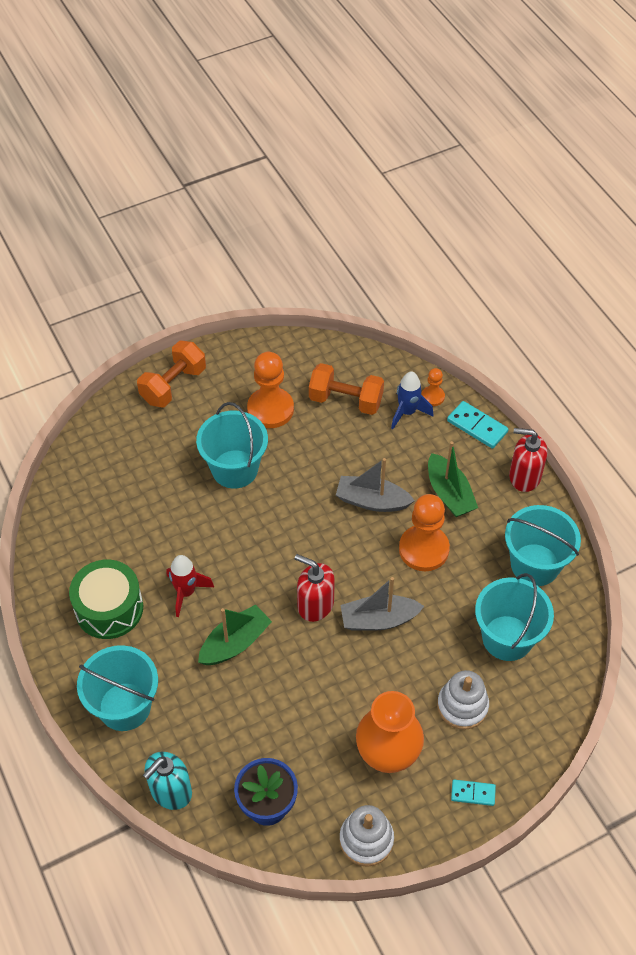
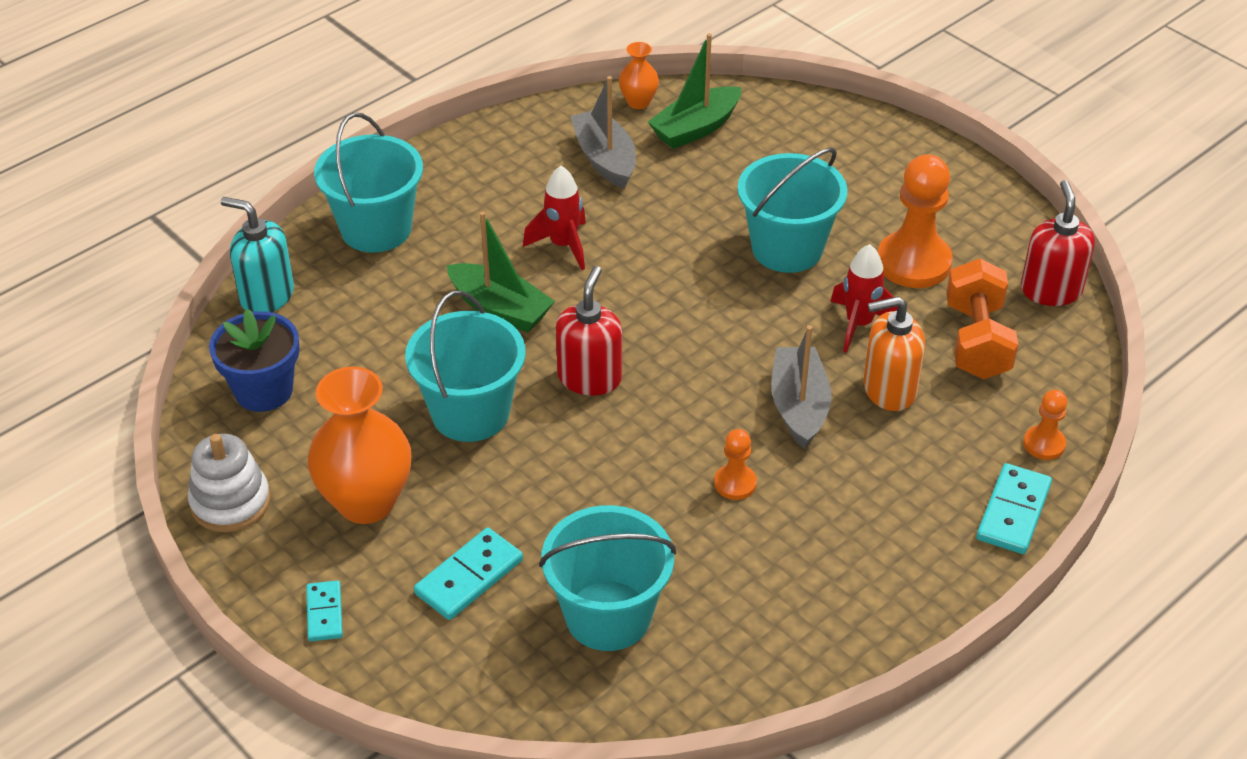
camera: 75 degrees right, 10 degrees down
(53, 513) = (638, 102): none -> orange vase
(109, 608) = (514, 182): green drum -> none
(173, 385) = (902, 158): orange dumbbell -> none
(314, 452) = (859, 324): none -> red rocket
(371, 454) = (889, 389): none -> orange soap dispenser
(378, 620) = (588, 452): grey boat -> grey boat (605, 159)
(407, 412) = (994, 418): blue rocket -> none
(423, 549) = (735, 483): orange pawn -> orange pawn, size x0.51
(449, 493) = (856, 497): green boat -> green boat (695, 128)
(462, 706) = (469, 577): white stacking toy -> turquoise domino
(524, 476) = (939, 592): red soap dispenser -> red soap dispenser (1051, 290)
(535, 565) = (763, 633): turquoise bucket -> turquoise bucket (470, 413)

